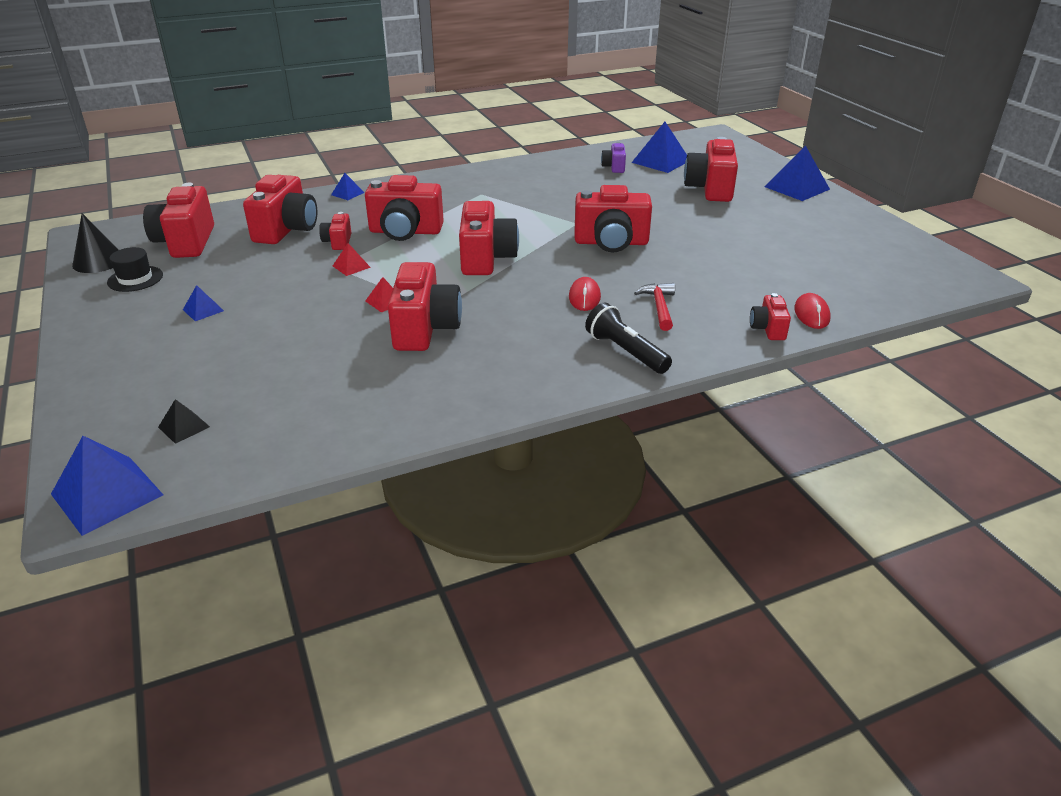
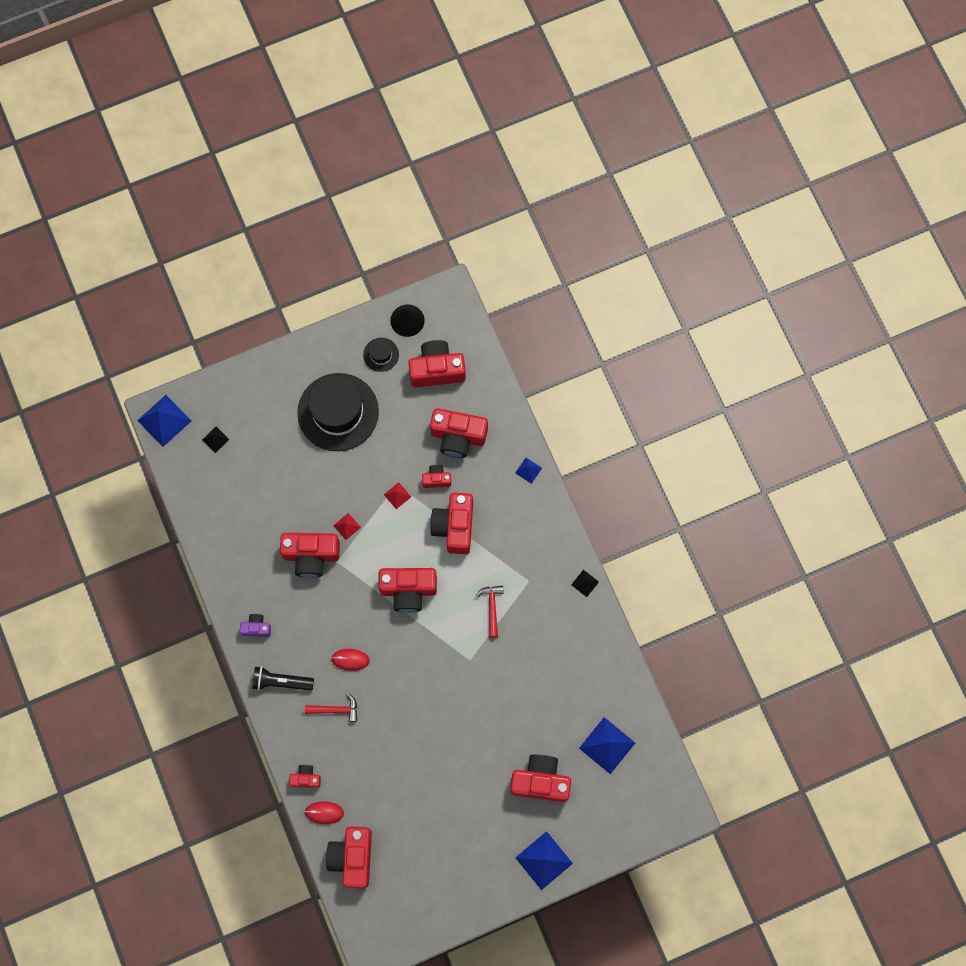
camera: 90 degrees right, 40 degrees up
(203, 310) = (338, 412): blue pyramid -> black hat
(486, 169) = (585, 583): none -> black pyramid
(512, 212) = (492, 608): none -> red hammer
(611, 242) = (434, 684): red camera -> red camera (352, 857)
(614, 167) = (591, 699): purple camera -> purple camera (256, 627)
(625, 352) = (281, 681): black flashlight -> black flashlight turned 135 degrees counterclockwise

